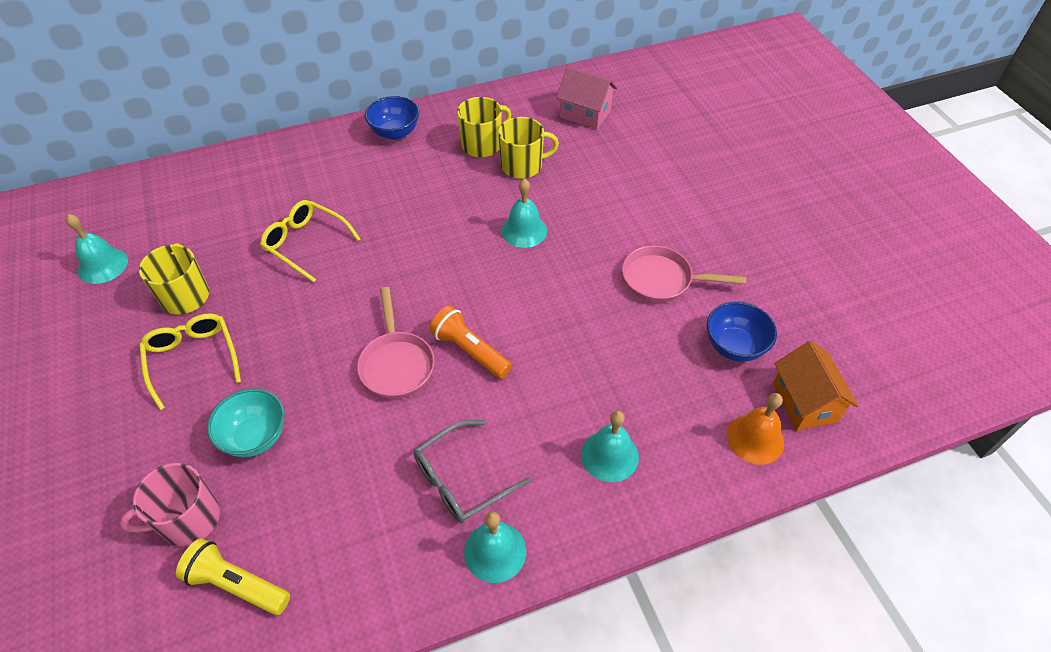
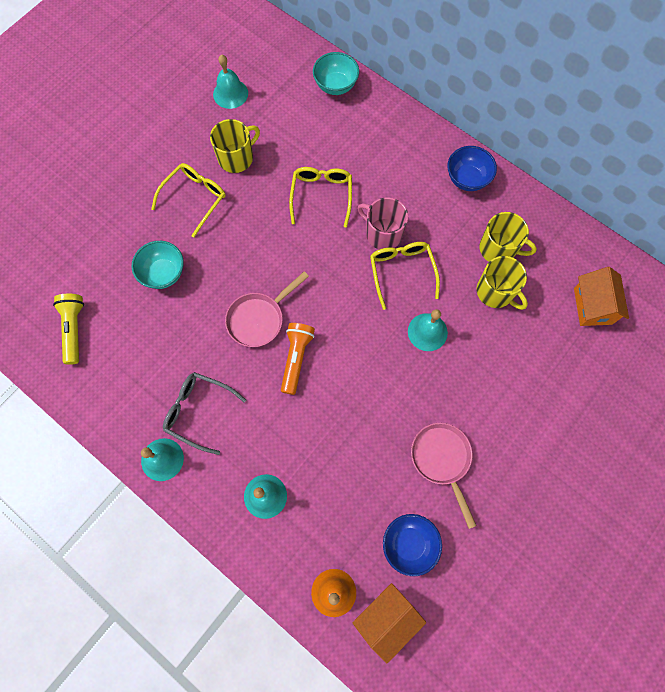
camera: 60 degrees right, 20 degrees up
(188, 519) = (96, 276): pink mug -> pink mug (383, 233)
(197, 176) = (335, 85): none -> turquoise bowl
(447, 220) = (402, 272): none -> yellow glasses
(585, 114) = (592, 306): pink house -> orange house

